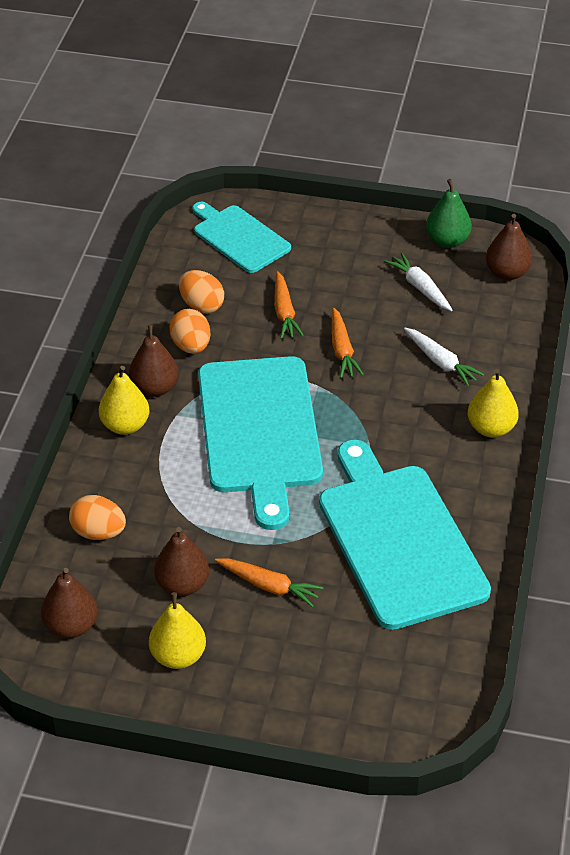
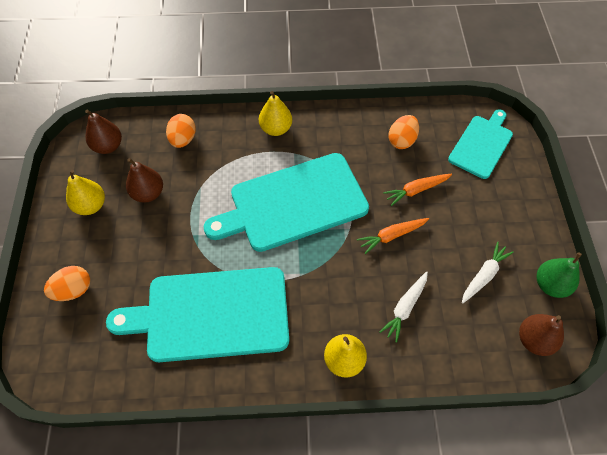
camera: 75 degrees right, 15 degrees up
(155, 388) = (314, 135): brown pear -> none
(191, 346) = (360, 144): orange egg -> orange egg (73, 290)
(269, 586) = (155, 242): orange carrot -> none
(398, 540) = (211, 314): turquoise cutting board -> turquoise cutting board turned 150 degrees counterclockwise

